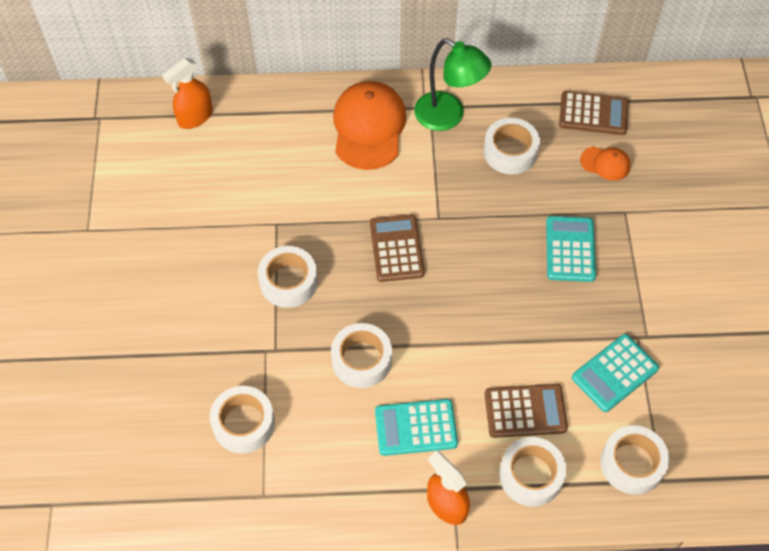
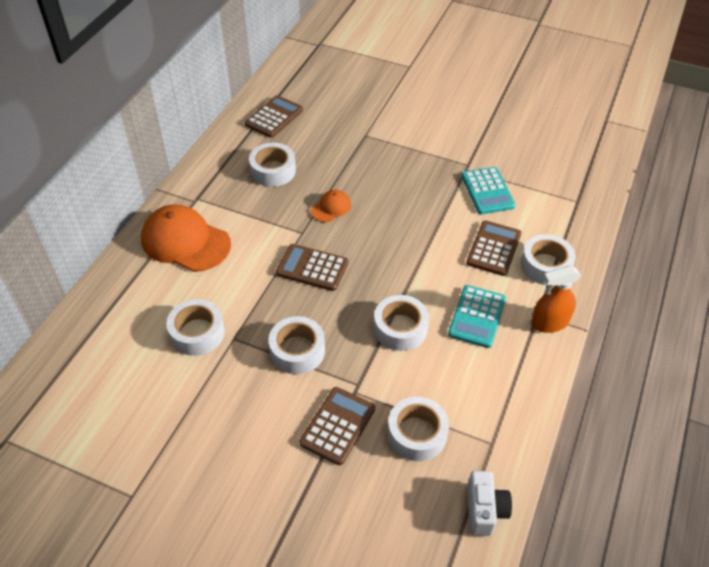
camera: 65 degrees left, 10 degrees down
(187, 514) = (484, 510): none -> white camera
(195, 117) = (73, 358): orange spray bottle -> none
(222, 352) = (338, 426): none -> brown calculator
(448, 117) = (214, 191): green lamp -> none
(570, 249) = (377, 173): turquoise calculator -> none
(605, 163) = (319, 128): orange cap -> orange cap (331, 208)
(632, 464) = (559, 211): white tape -> white tape (197, 333)

